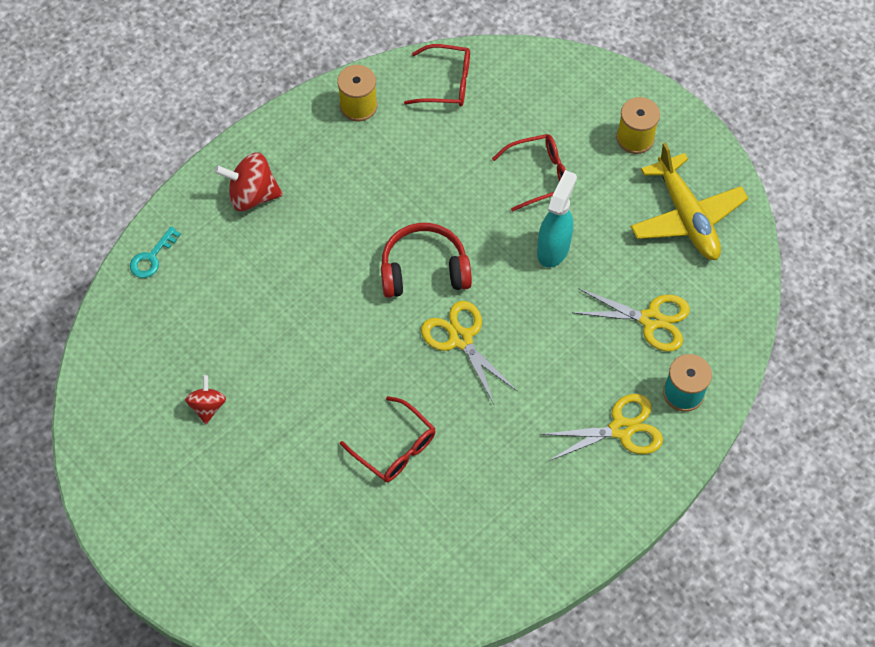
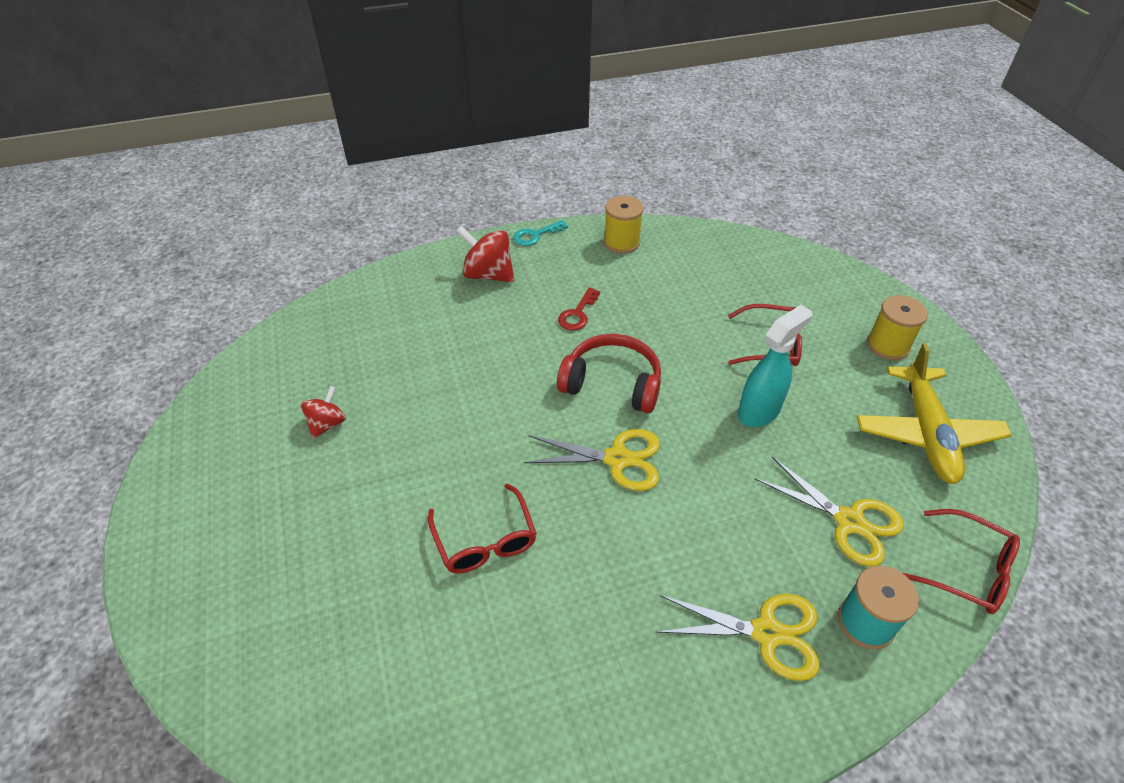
camera: 25 degrees right, 15 degrees down
(152, 257) = (371, 290): turquoise key -> turquoise key (535, 235)
(359, 208) = (578, 314): none -> red key
(446, 83) = (711, 250): red glasses -> red glasses (967, 570)
(461, 339) = (617, 459): yellow scissors -> yellow scissors turned 105 degrees clockwise

